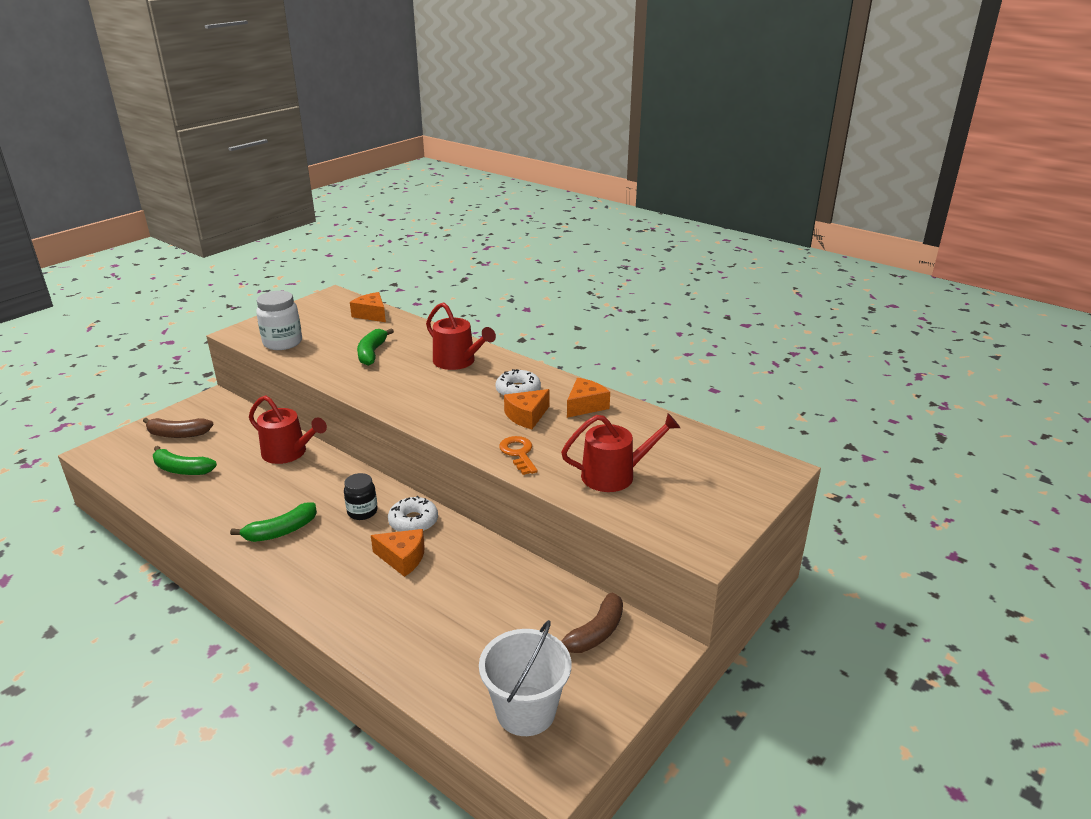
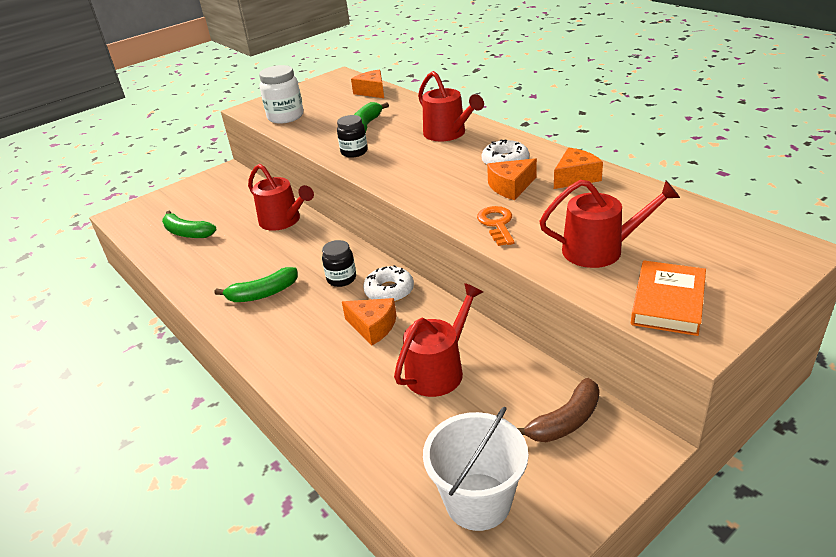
camera: 15 degrees right, 5 degrees up
(178, 434) = (190, 201): brown banana -> none
(365, 382) = (354, 152): none -> black jar
(474, 595) = (439, 370): none -> red watering can
(676, 520) = (668, 302): none -> orange book

